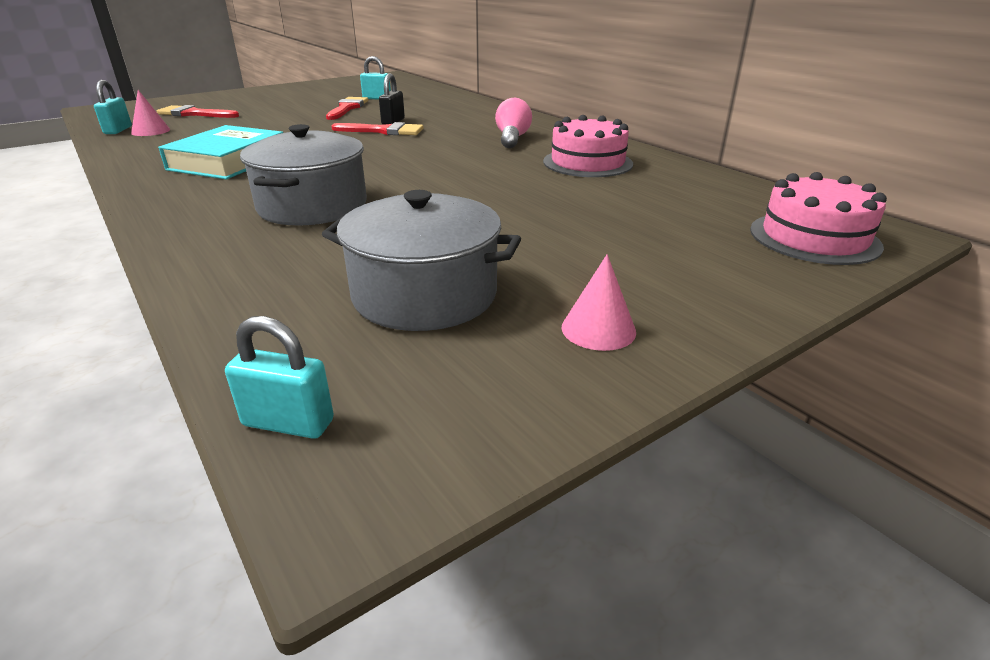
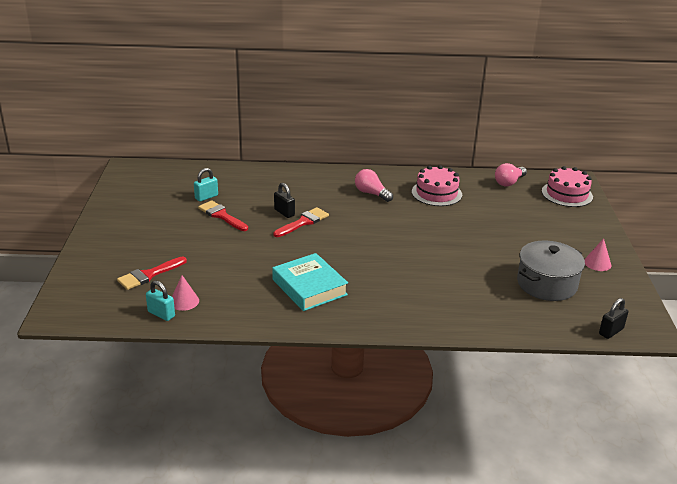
camera: 55 degrees left, 0 degrees up
(288, 423) = (611, 331): turquoise padlock -> black padlock
(312, 206) = (423, 281): grey pot -> none
(733, 191) = (509, 182): none -> pink light bulb

